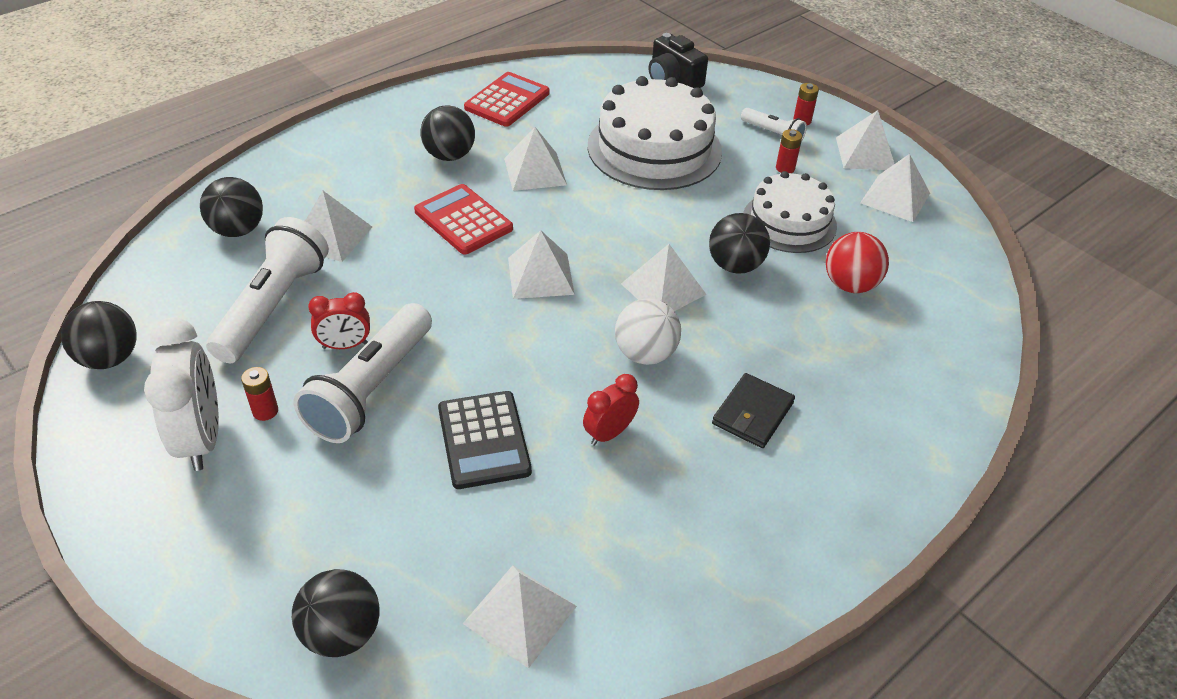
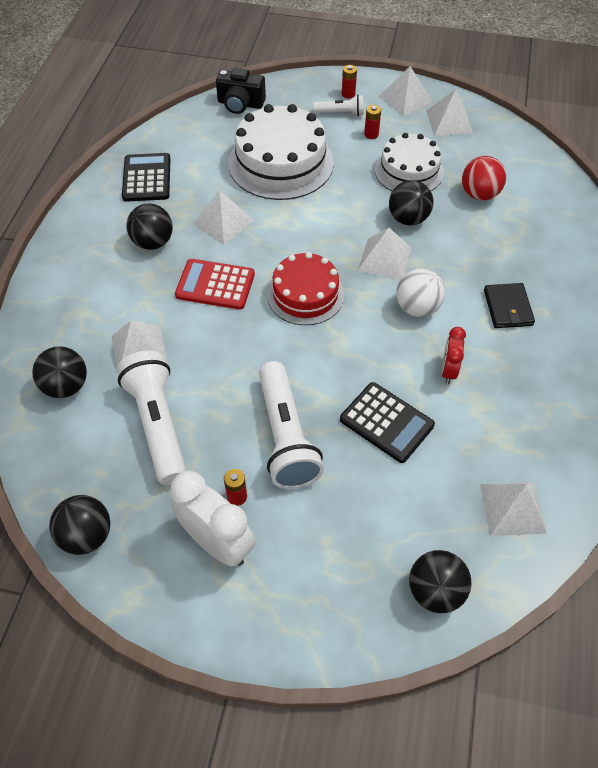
camera: 35 degrees left, 10 degrees up
(345, 345) = (237, 419): red clock -> none
(507, 101) = (147, 178): red calculator -> black calculator
(540, 276) = (305, 294): white pyramid -> red cake

